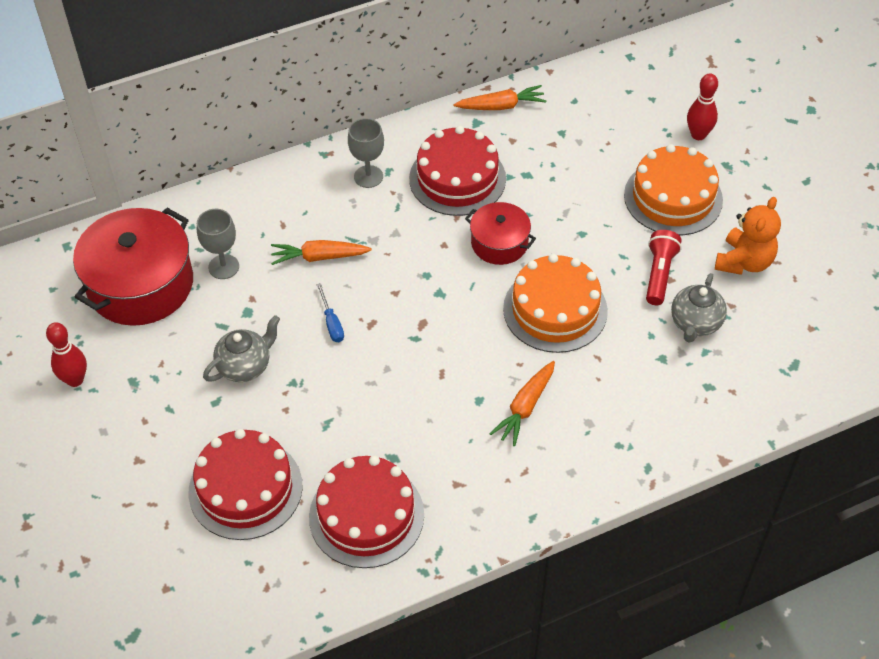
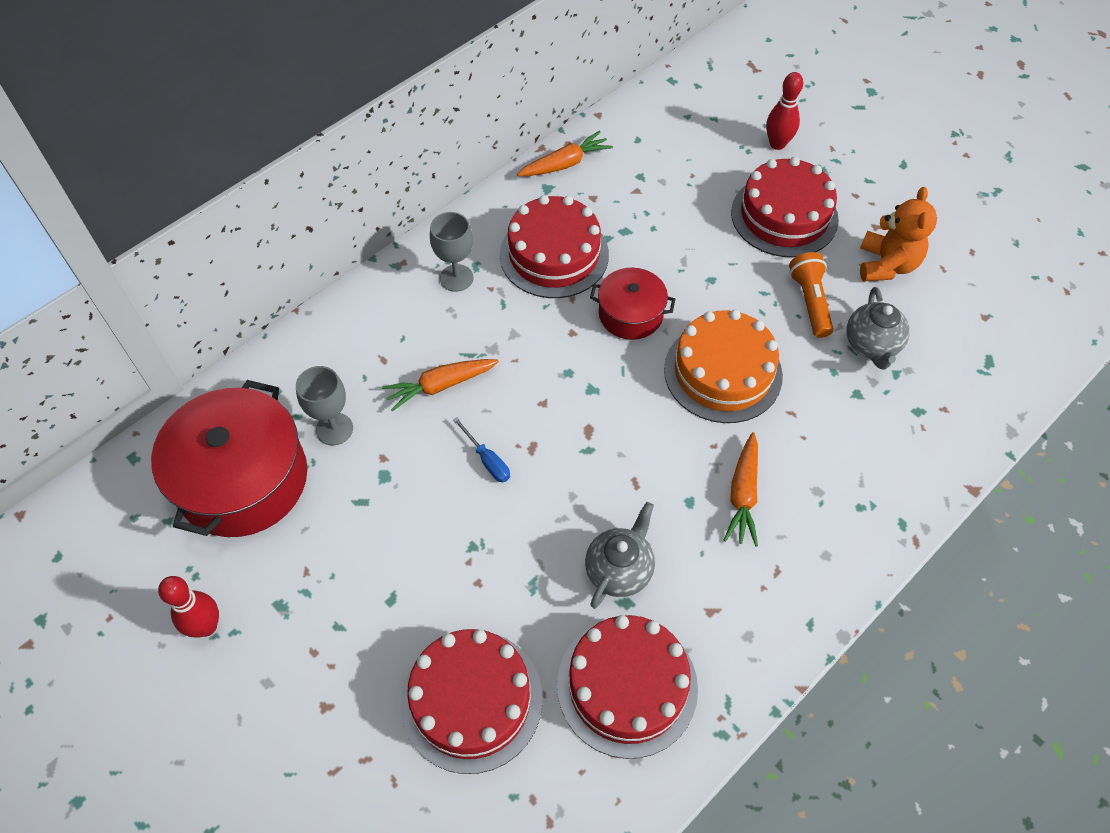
camera: 20 degrees left, 5 degrees up
(245, 366) = (408, 543): grey teapot -> grey teapot (619, 570)
(659, 274) = (809, 302): red flashlight -> orange flashlight
(673, 197) = (784, 216): orange cake -> red cake

